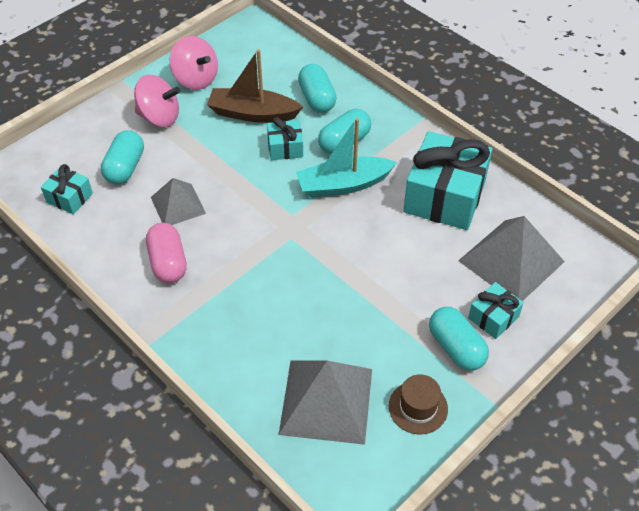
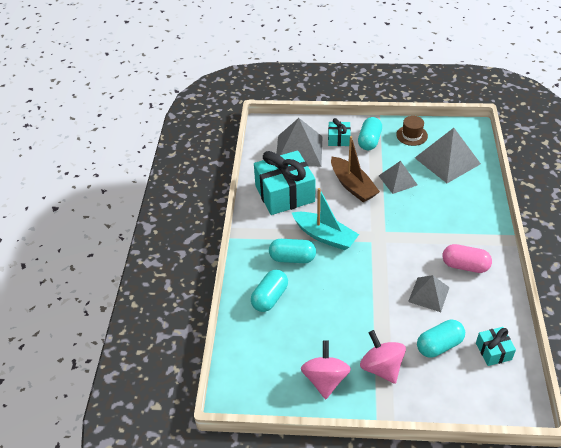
camera: 130 degrees left, 5 degrees down
(168, 262) = (465, 266): pink capsule -> pink capsule turned 75 degrees clockwise
(253, 113) = (320, 319): brown boat -> brown boat (352, 186)
(285, 148) = (328, 281): turquoise gift -> none
(352, 315) = (398, 180): none -> grey pyramid

